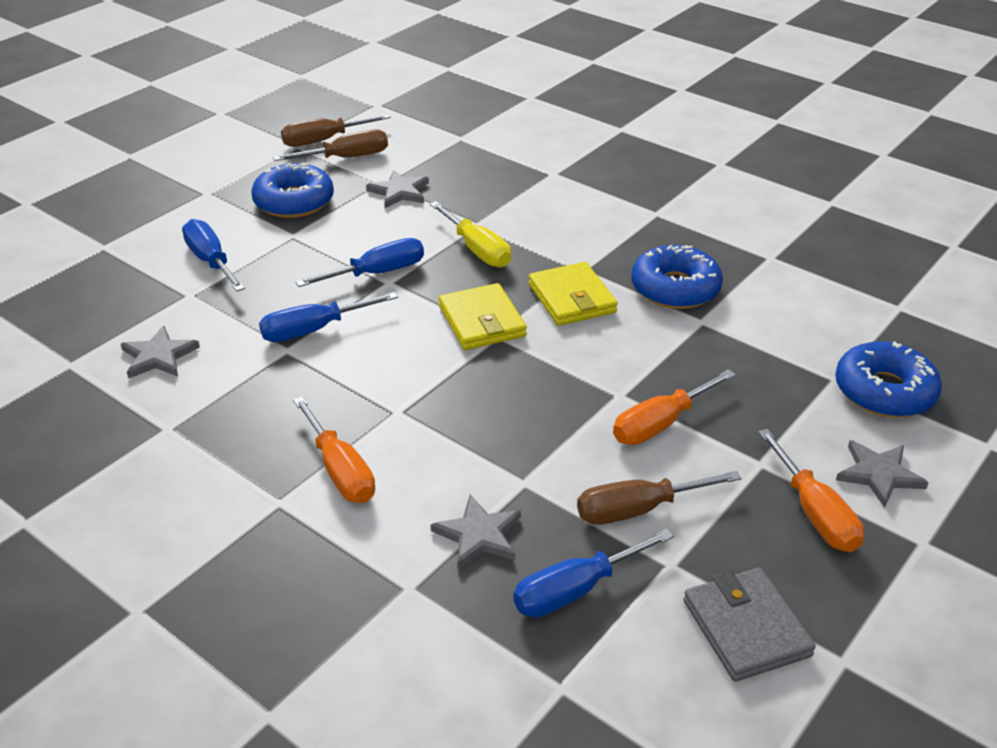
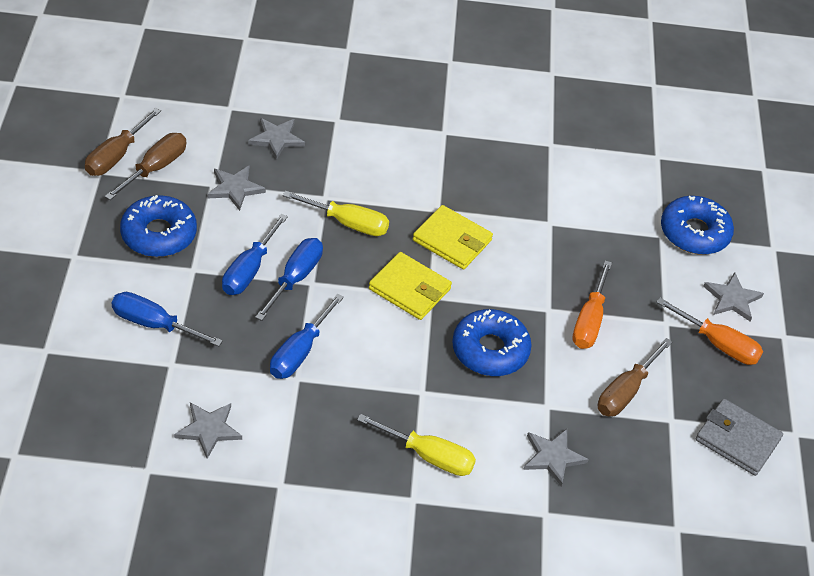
camera: 40 degrees left, 10 degrees up
(340, 471) = (429, 456): orange screwdriver -> yellow screwdriver
(479, 170) = (276, 139): none -> grey star
(575, 590) = (635, 464): blue screwdriver -> blue screwdriver (249, 270)
(675, 288) = (511, 200): blue donut -> blue donut (490, 350)

